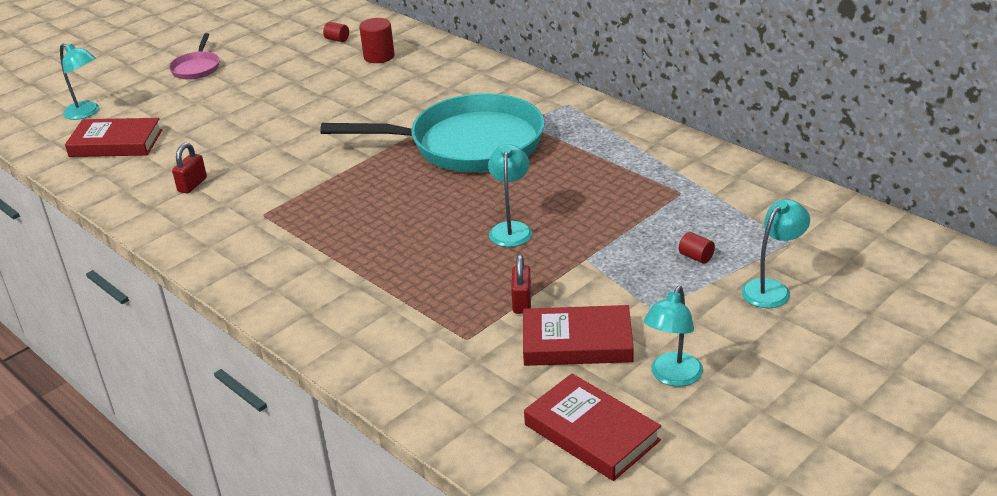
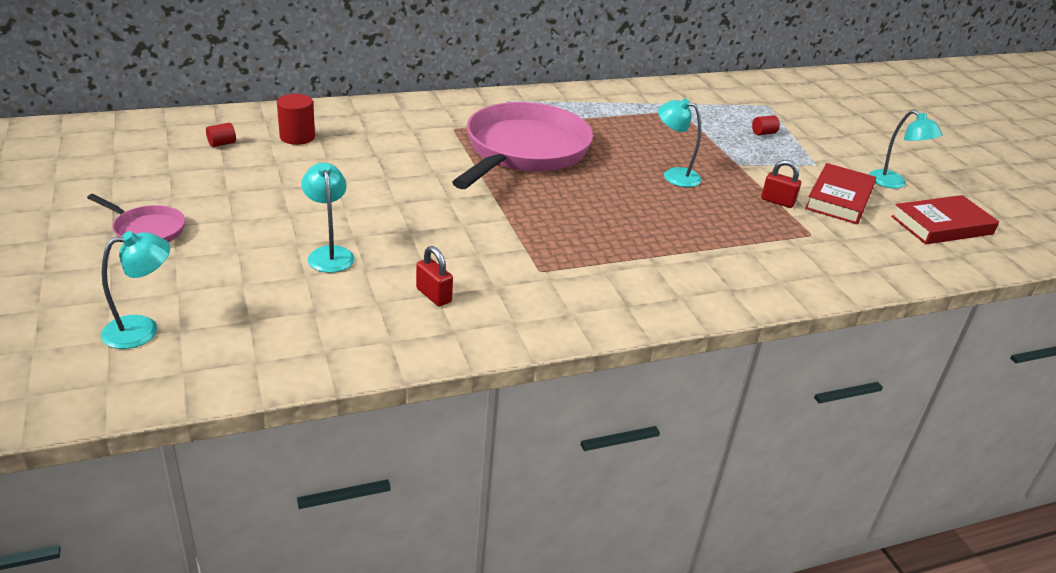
camera: 70 degrees left, 0 degrees up
(116, 143) = (263, 324): red book -> none
(467, 144) = (523, 151): turquoise pan -> pink pan
(772, 289) = (815, 126): turquoise lamp -> turquoise lamp (329, 254)

